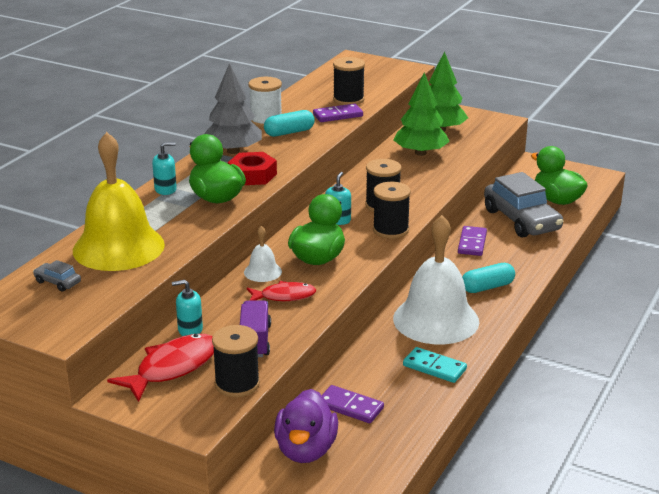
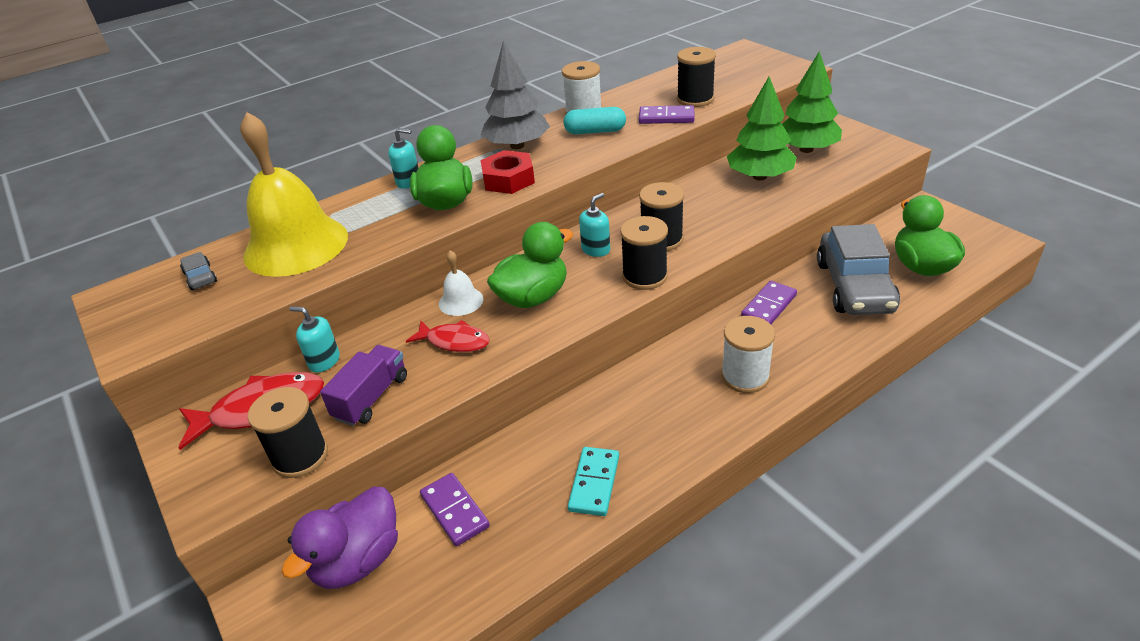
camera: 30 degrees right, 10 degrees up
(434, 367) = (594, 483): turquoise domino -> turquoise domino turned 45 degrees clockwise
(436, 320) = (647, 408): white bell -> none
(487, 287) = (745, 376): turquoise capsule -> white spool

